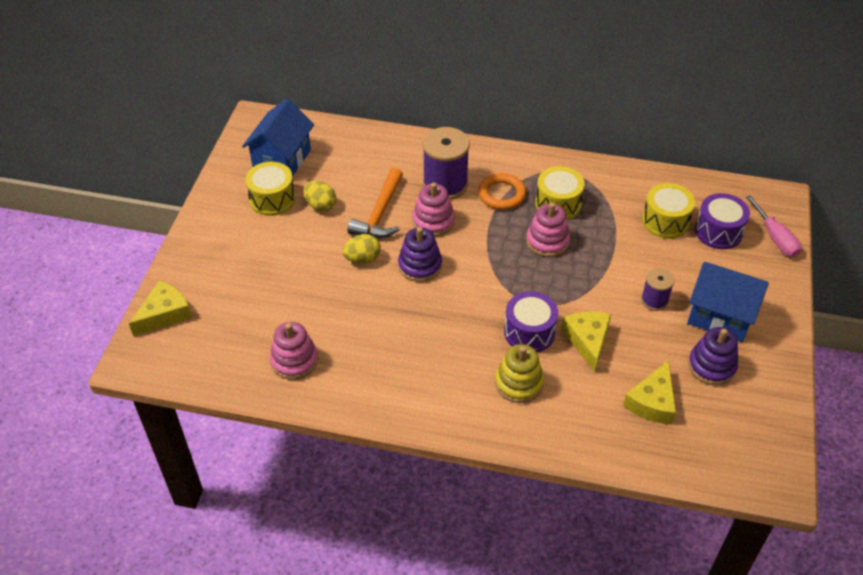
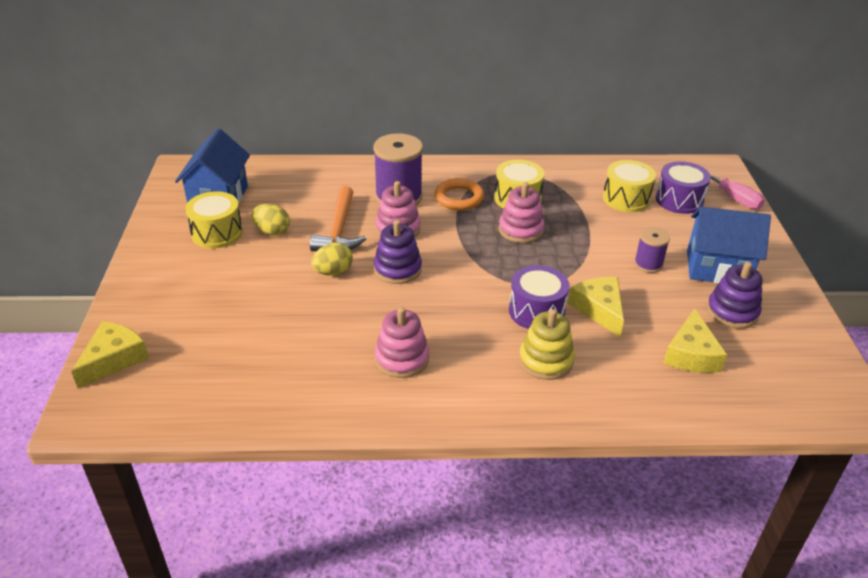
camera: 15 degrees left, 10 degrees down
(294, 360) = (285, 381): pink stacking toy -> pink stacking toy (402, 359)

